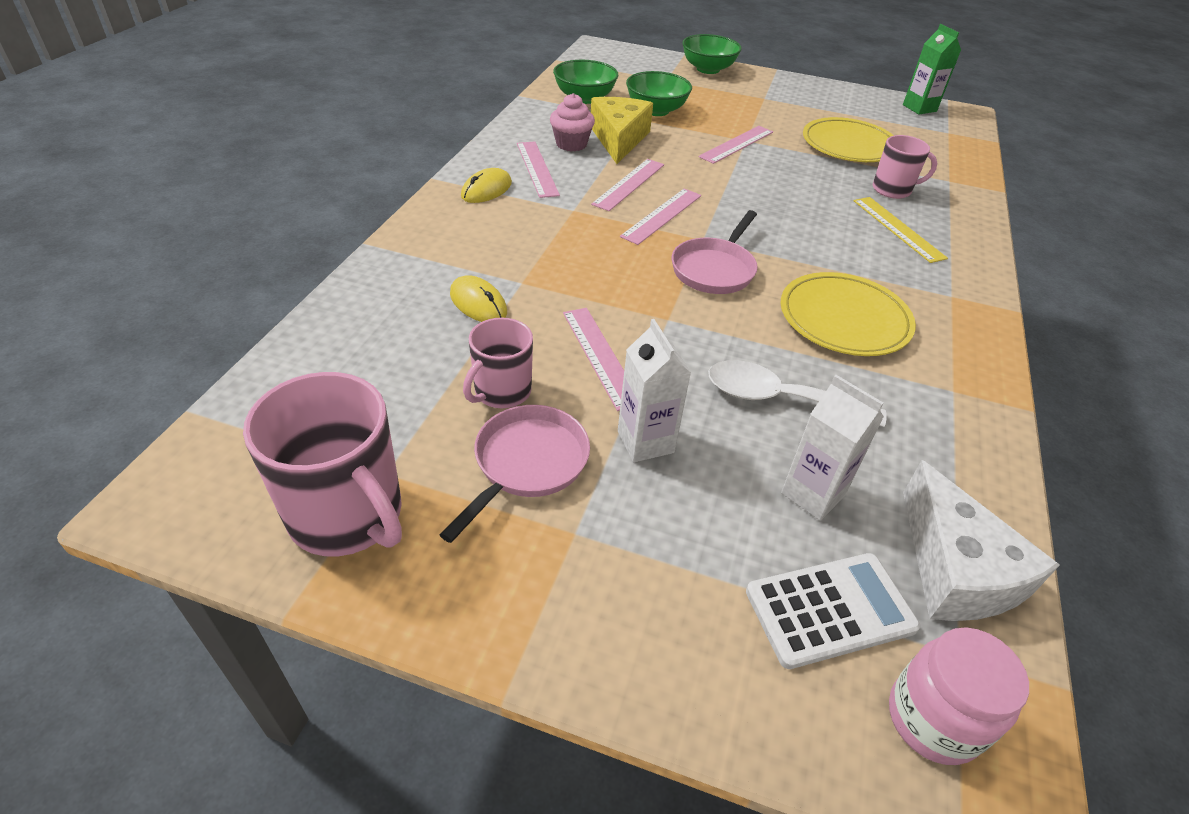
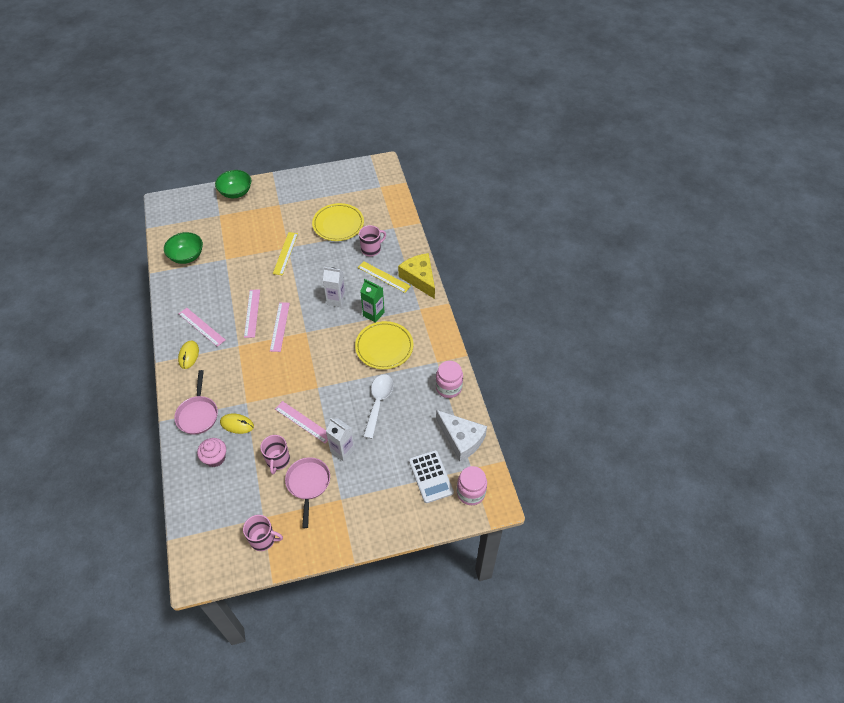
camera: 30 degrees left, 10 degrees up
(348, 515) = (263, 539): pink mug -> pink mug, size x0.60
(571, 144) = (205, 299): pink cupcake -> pink cupcake (215, 458)
(618, 139) = (226, 281): yellow cheese -> yellow cheese (419, 278)
(656, 110) = (230, 246): green bowl -> none
(714, 269) = (320, 348): pink pan -> pink pan (198, 414)
(737, 144) = (285, 253): pink ruler -> yellow ruler
(779, 398) = (378, 402): white spoon -> white spoon turned 120 degrees clockwise
(813, 494) = (408, 437): white carton -> white carton (336, 300)
(830, 610) = (430, 476): white calculator -> white calculator turned 120 degrees clockwise
(919, 108) = (359, 171): green carton -> green carton (373, 314)
(964, 448) = (448, 387): none -> pink jar

